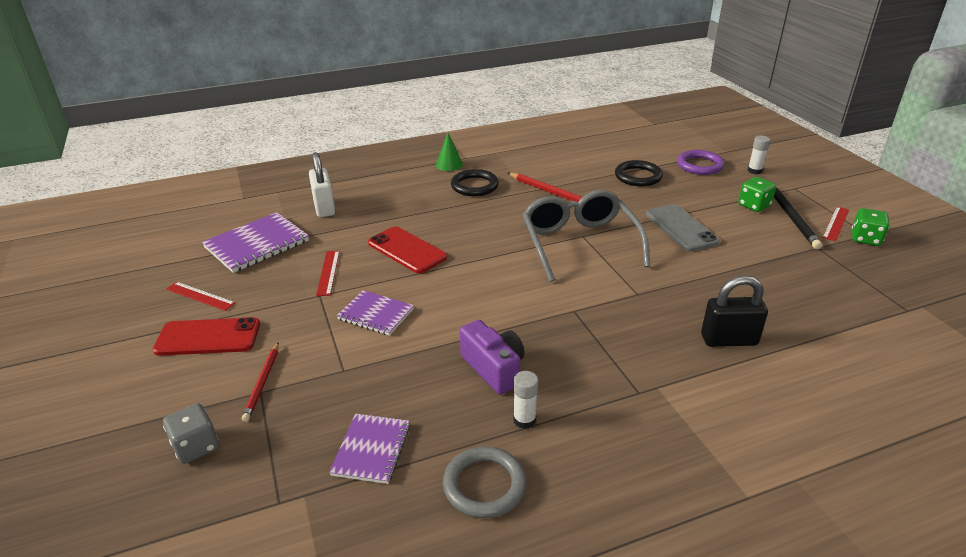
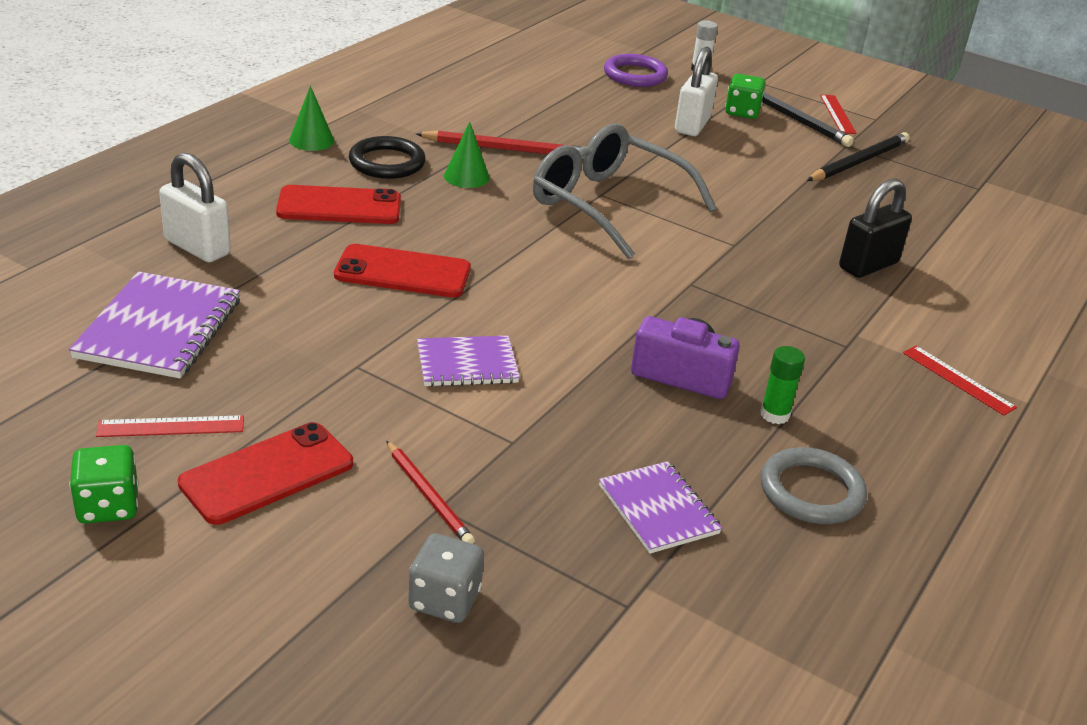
camera: 40 degrees left, 0 degrees up
(328, 272) = (329, 333): red ruler -> red ruler (958, 380)
(419, 204) = (339, 206): none -> red phone
(510, 204) = (466, 176): none -> green cone
(524, 420) = (774, 414): white glue stick -> green glue stick
(638, 176) = (581, 104): black ring -> none
(681, 228) = (697, 157): grey phone -> none
(703, 206) = (692, 125): none -> white padlock
(813, 262) = (859, 161): none -> black pencil
(865, 239) = (878, 124): green dice -> green dice (108, 506)

